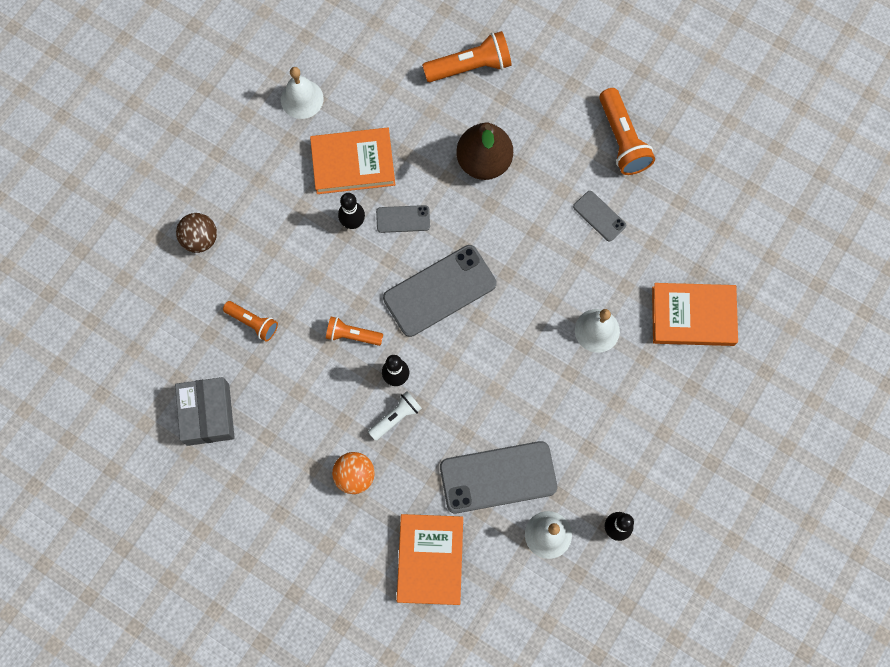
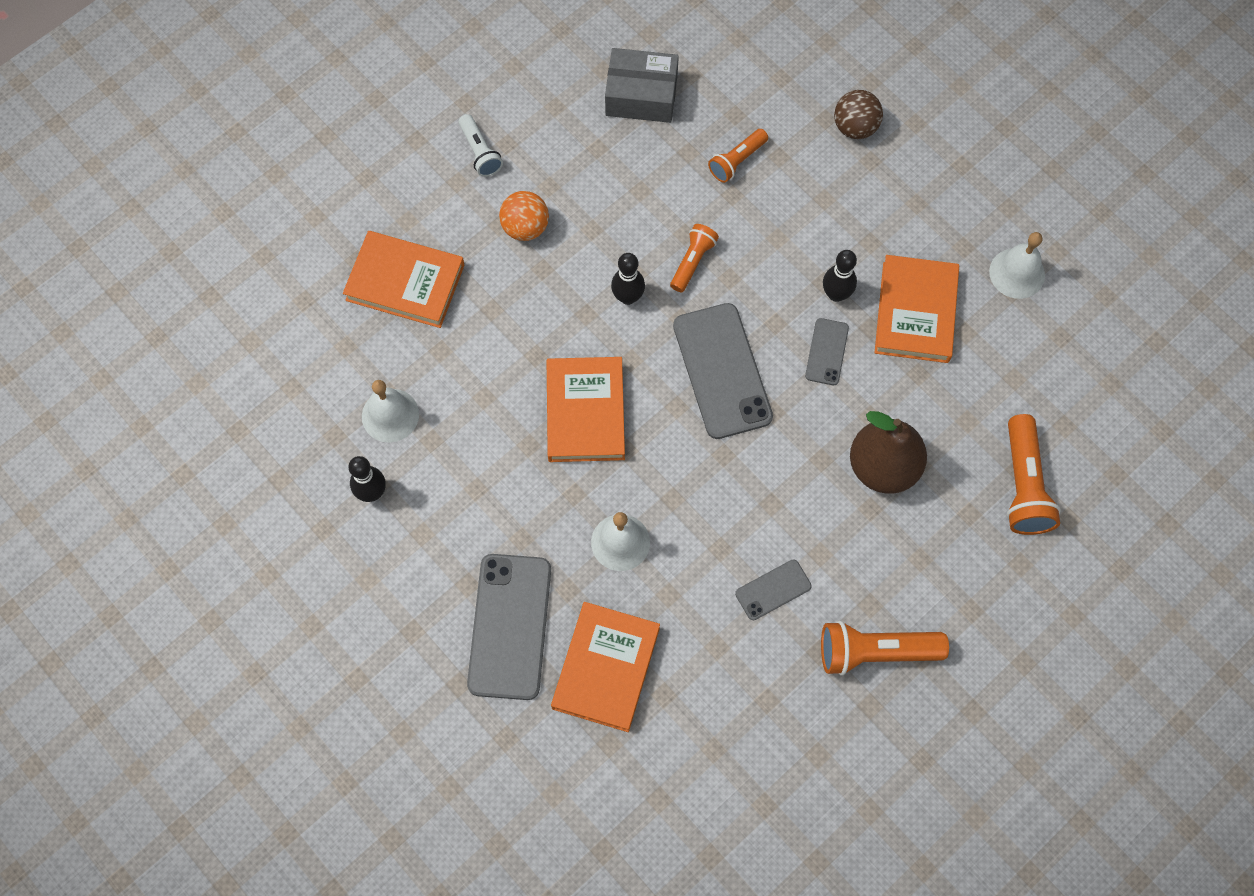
camera: 105 degrees right, 5 degrees down
(396, 417) = (579, 285): white flashlight -> white flashlight (480, 152)
(498, 477) = (474, 378): grey phone -> grey phone (510, 626)
(502, 383) = (585, 412): none -> orange book

